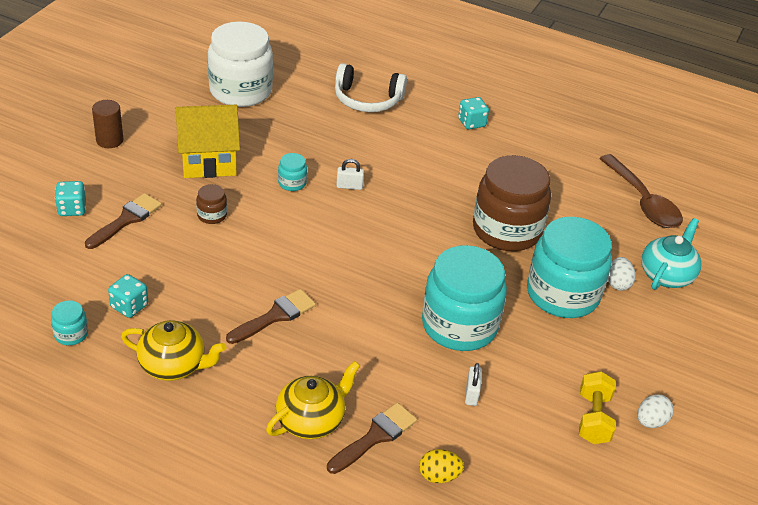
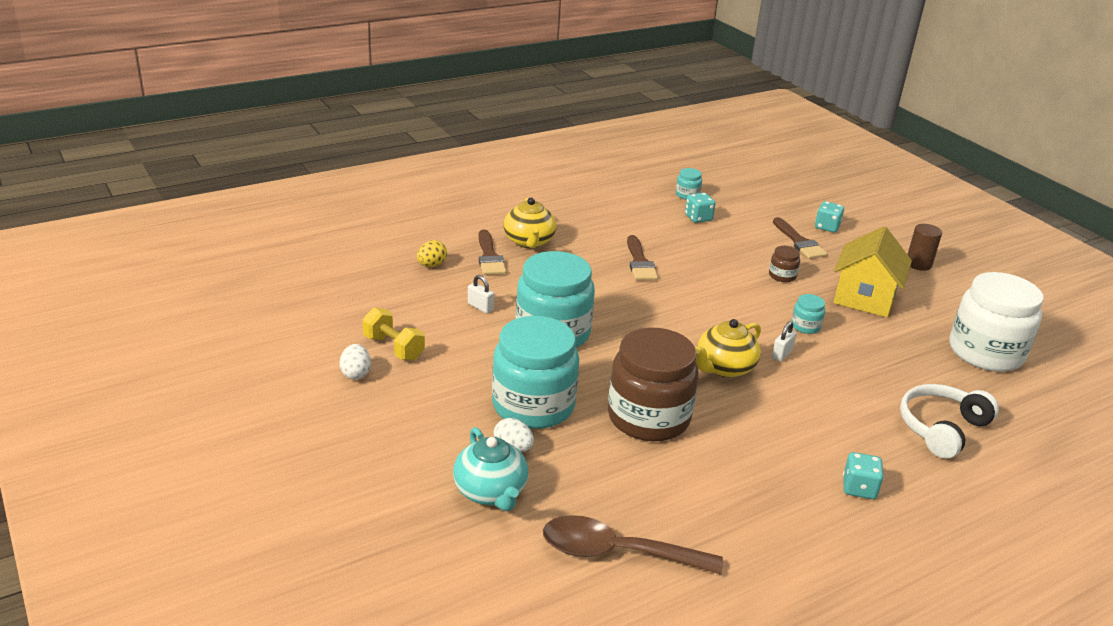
camera: 125 degrees right, 10 degrees down
(174, 365) = (626, 216): yellow teapot -> yellow teapot (724, 368)

